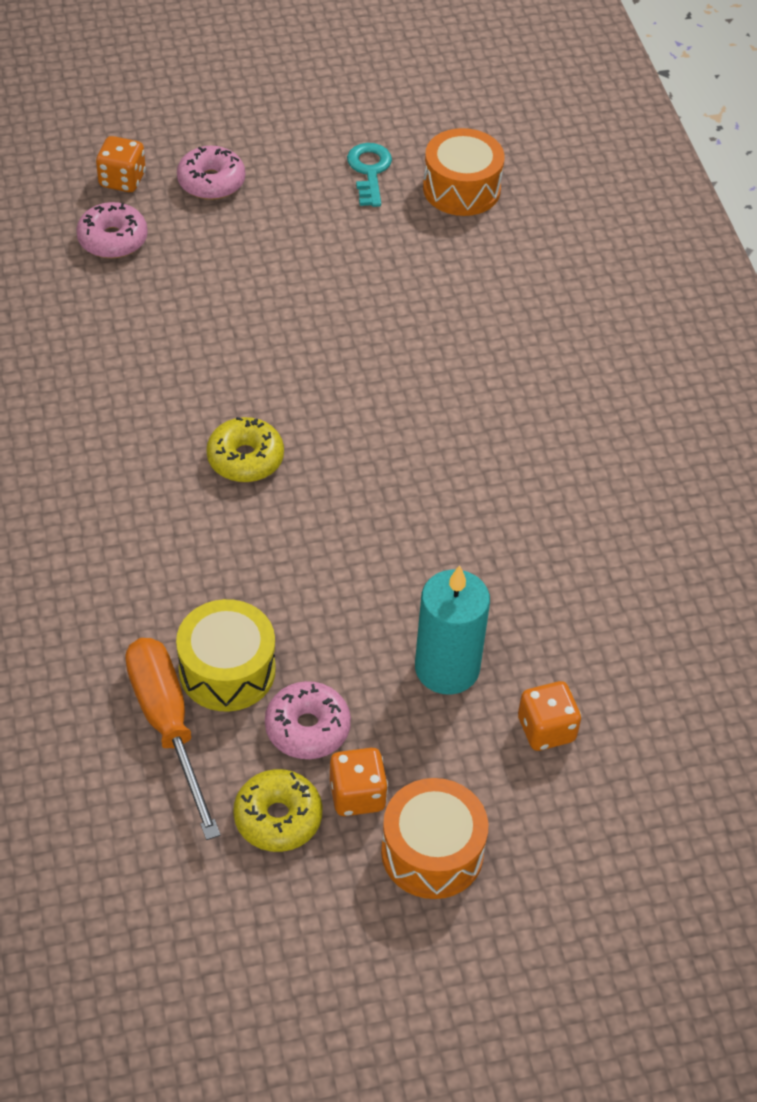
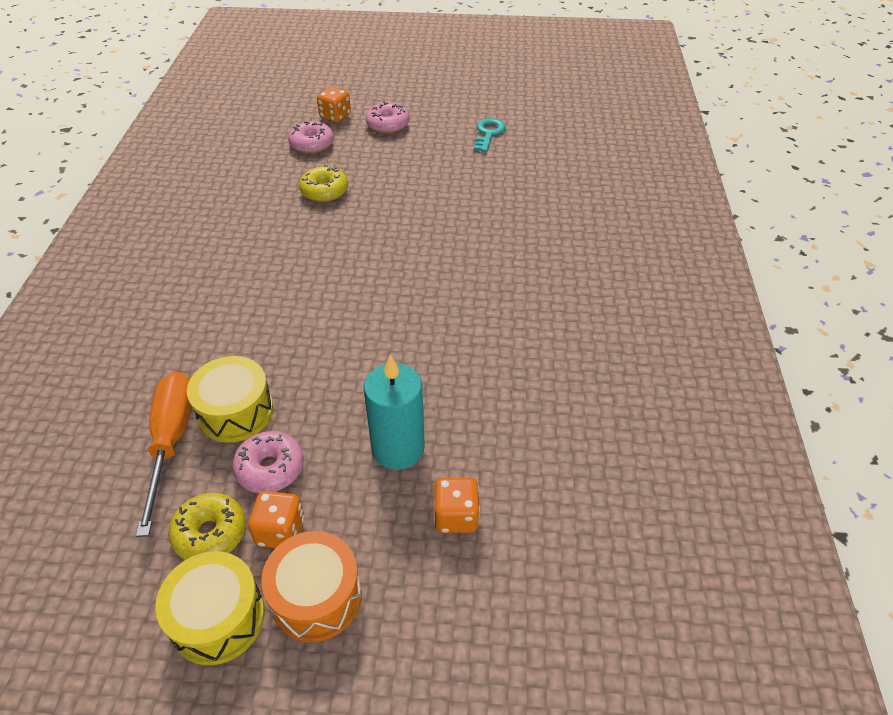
camera: 20 degrees right, 5 degrees down
(245, 458) = (325, 277): yellow donut -> yellow donut (324, 191)
(337, 901) = (218, 618): none -> yellow drum
(461, 189) = (544, 151): orange drum -> none

